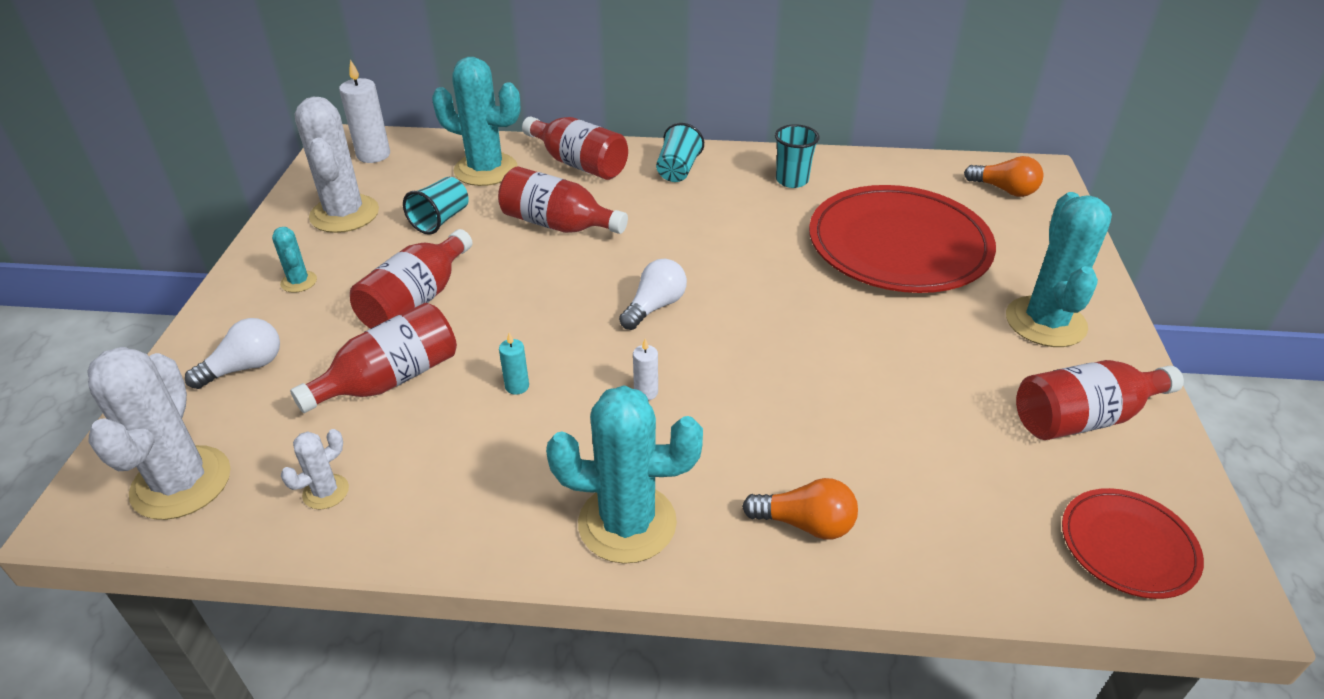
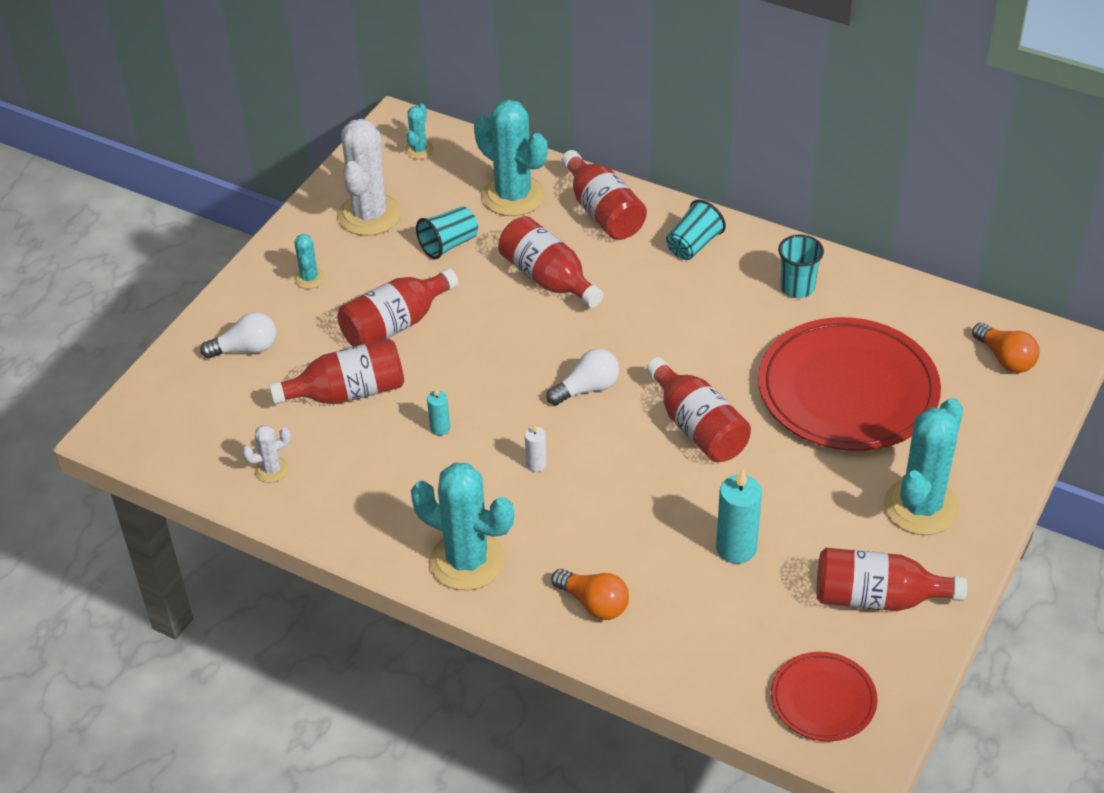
camera: 25 degrees right, 5 degrees up
(181, 483) = (179, 432): white cactus -> none
(373, 155) = (419, 150): white candle -> turquoise cactus
(787, 311) = (697, 427): none -> red bottle
(910, 413) = (736, 548): none -> turquoise candle

